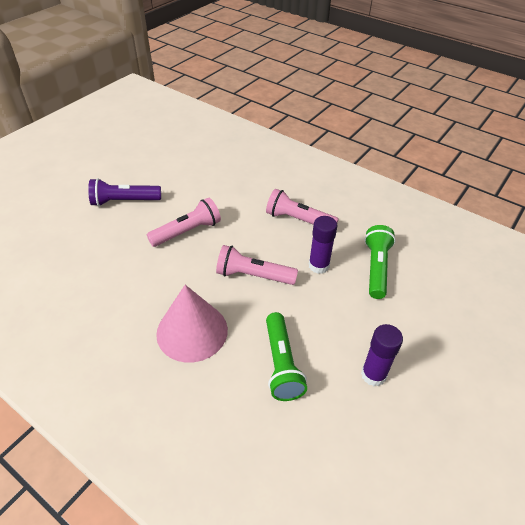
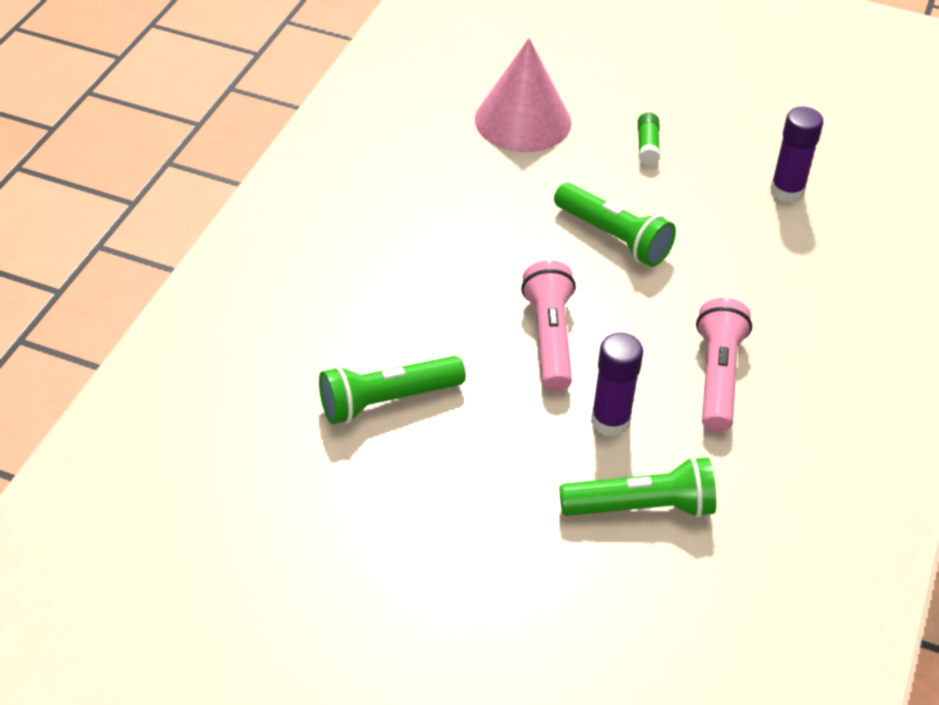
camera: 75 degrees right, 0 degrees up
(124, 201) = (647, 146): purple flashlight -> green glue stick
(187, 231) = (613, 237): pink flashlight -> green flashlight
(192, 331) = (413, 290): pink cone -> pink cone (523, 121)
(373, 375) = (401, 517): purple glue stick -> purple glue stick (787, 191)

